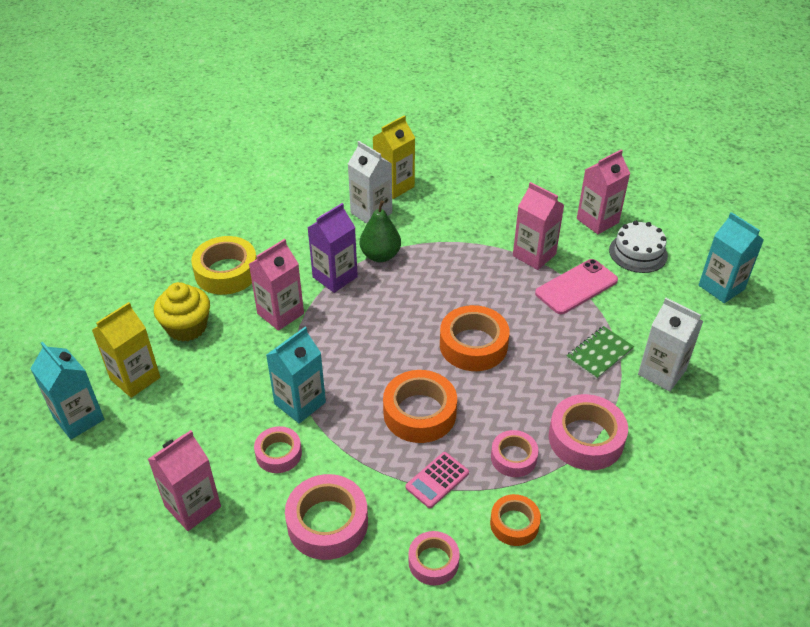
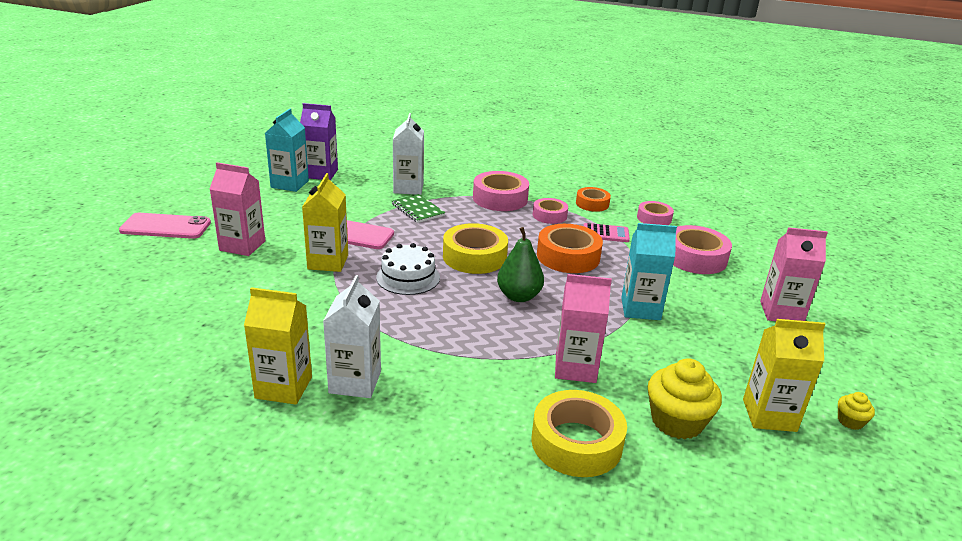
camera: 130 degrees left, 15 degrees down
(78, 418) = (850, 421): turquoise carton -> yellow cupcake
(278, 454) = (690, 297): pink tape -> none
(335, 277) = (486, 358): purple carton -> purple carton (321, 174)
(380, 255) = (421, 344): green pear -> green pear (519, 296)
(473, 345) = (474, 257): orange tape -> yellow tape
(534, 255) = (328, 262): pink carton -> yellow carton
(599, 354) = (418, 210): green notebook -> green notebook turned 45 degrees clockwise
(638, 253) = (276, 219): white cake -> white cake (408, 277)
(661, 193) = (166, 227): none -> pink phone

